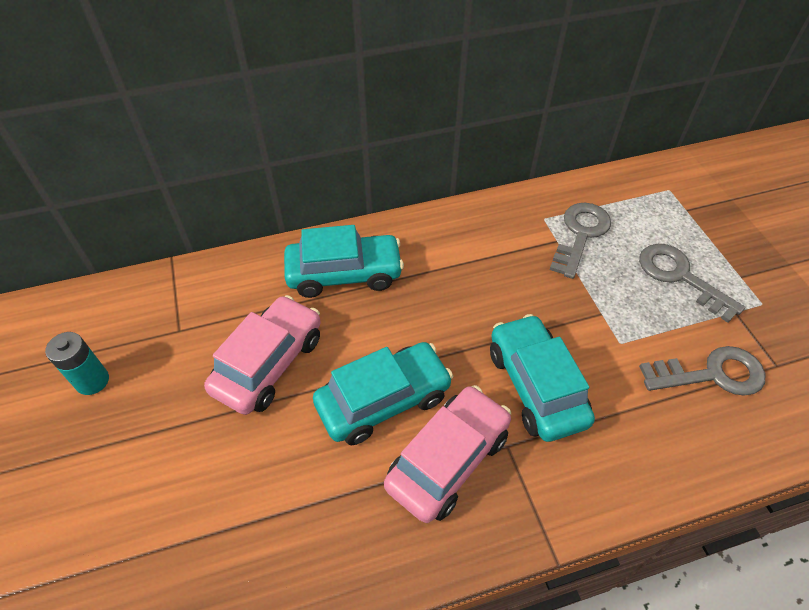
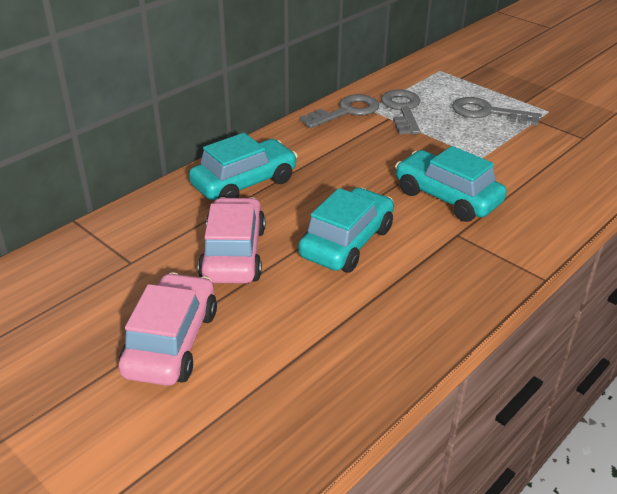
camera: 30 degrees left, 15 degrees down
(92, 381) = (79, 320): turquoise battery -> none
(448, 460) = (424, 256): pink car -> pink car (171, 342)
(711, 374) = (550, 154): grey key -> grey key (346, 111)

